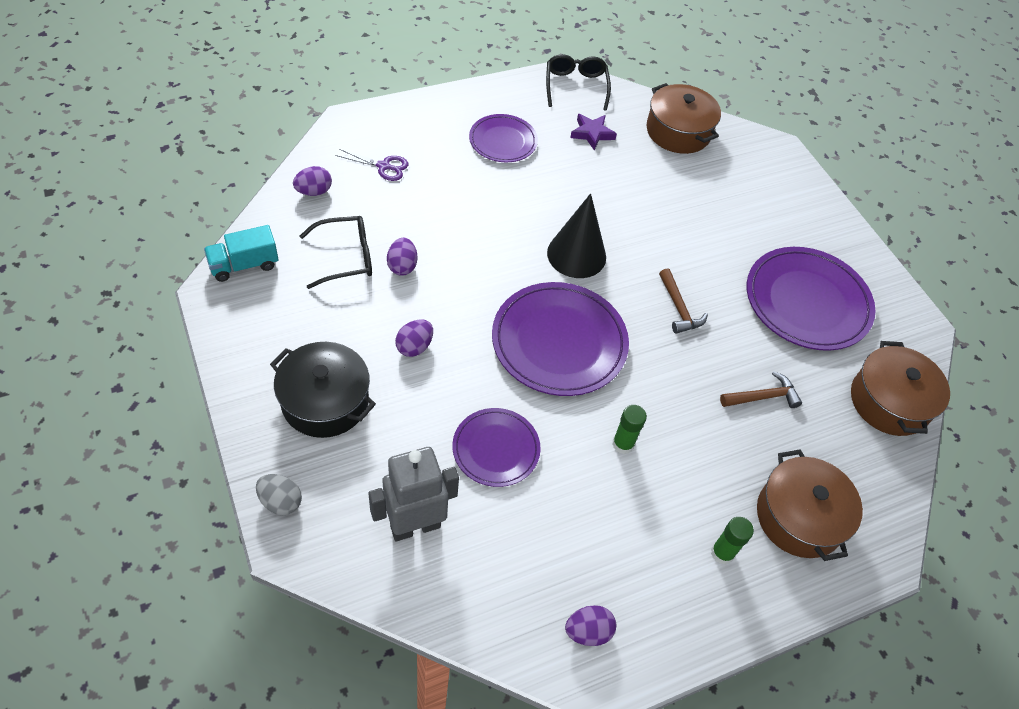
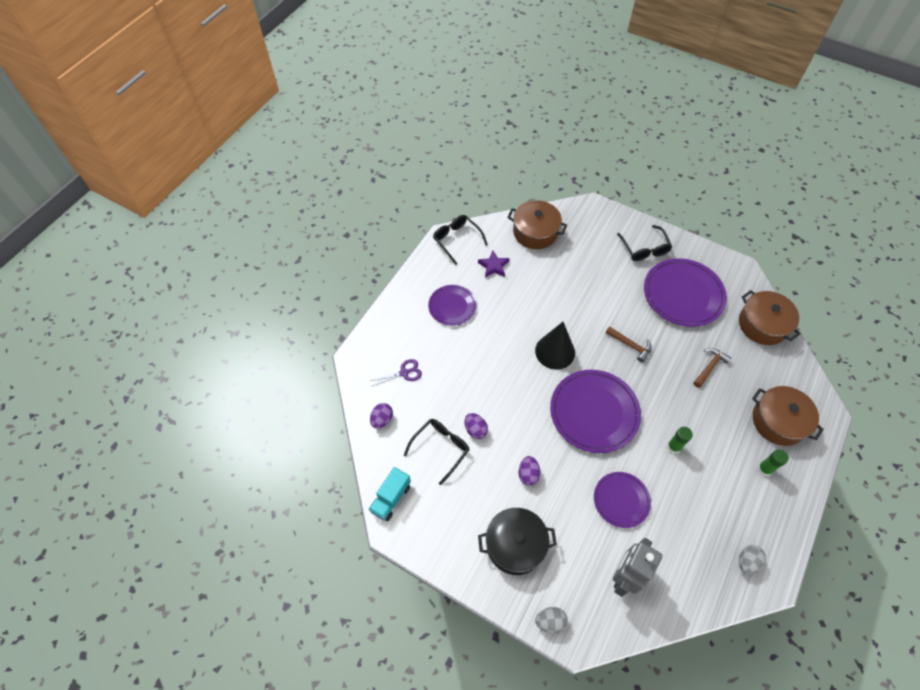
camera: 30 degrees left, 5 degrees up
(588, 631) = (747, 562): purple egg -> grey egg
(804, 227) = (644, 249): none -> black glasses

